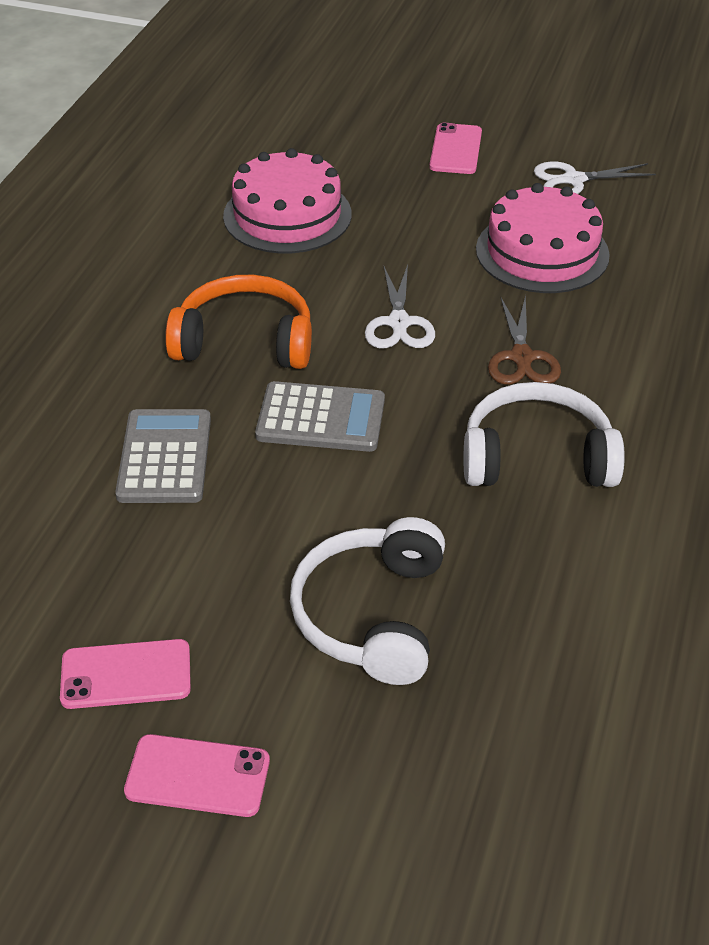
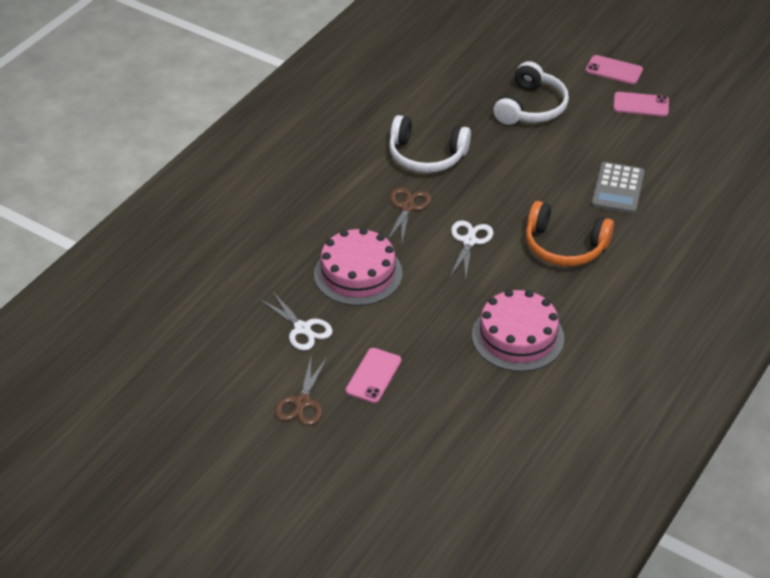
camera: 165 degrees left, 0 degrees up
(321, 418) = (531, 194): grey calculator -> none
(524, 115) = (302, 402): none -> brown scissors
(574, 180) = (302, 328): white scissors -> white scissors turned 45 degrees clockwise

